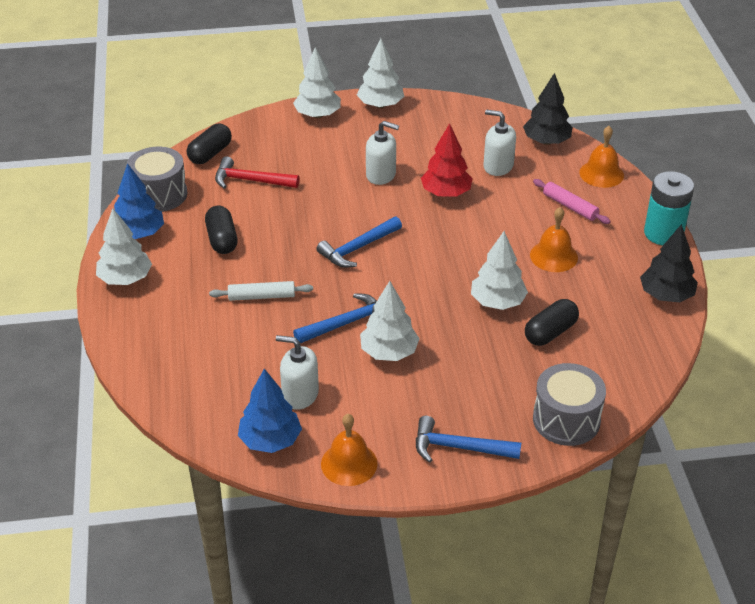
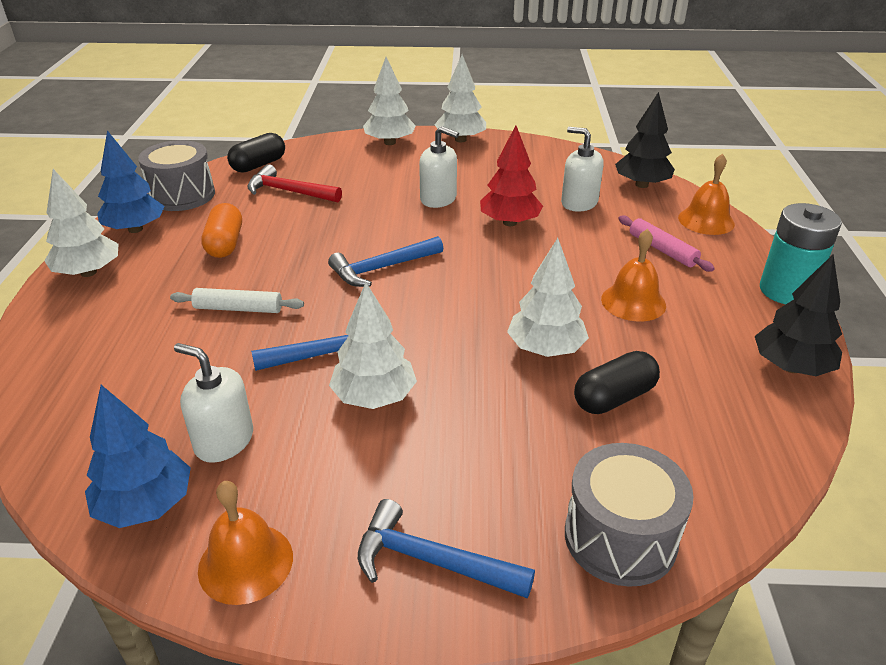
camera: 10 degrees right, 5 degrees down
(222, 239) = (225, 244): black capsule -> orange capsule

